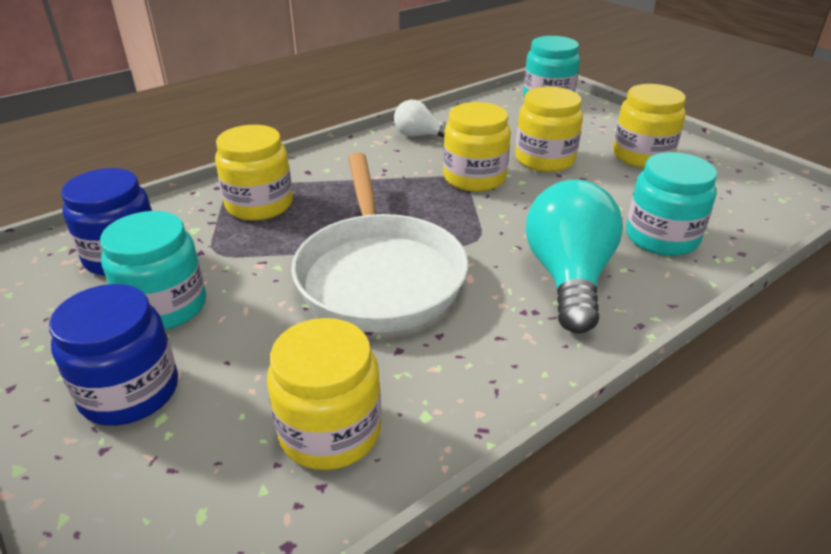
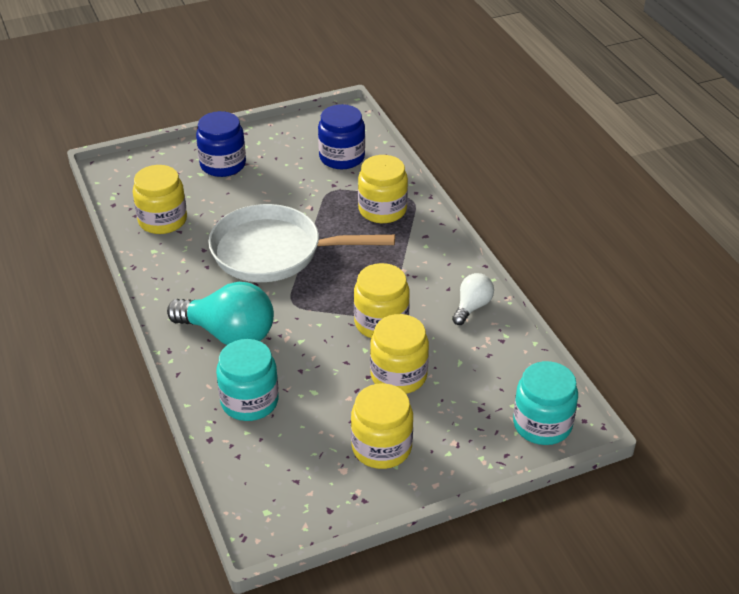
camera: 105 degrees right, 5 degrees up
(165, 306) = (284, 173): turquoise jar -> none

